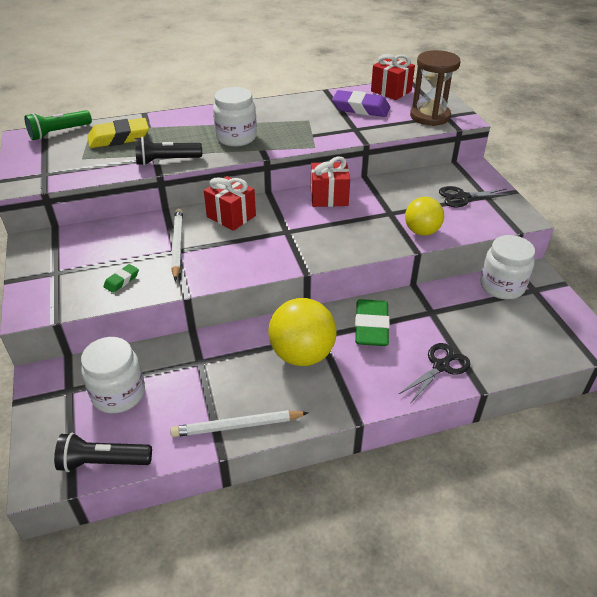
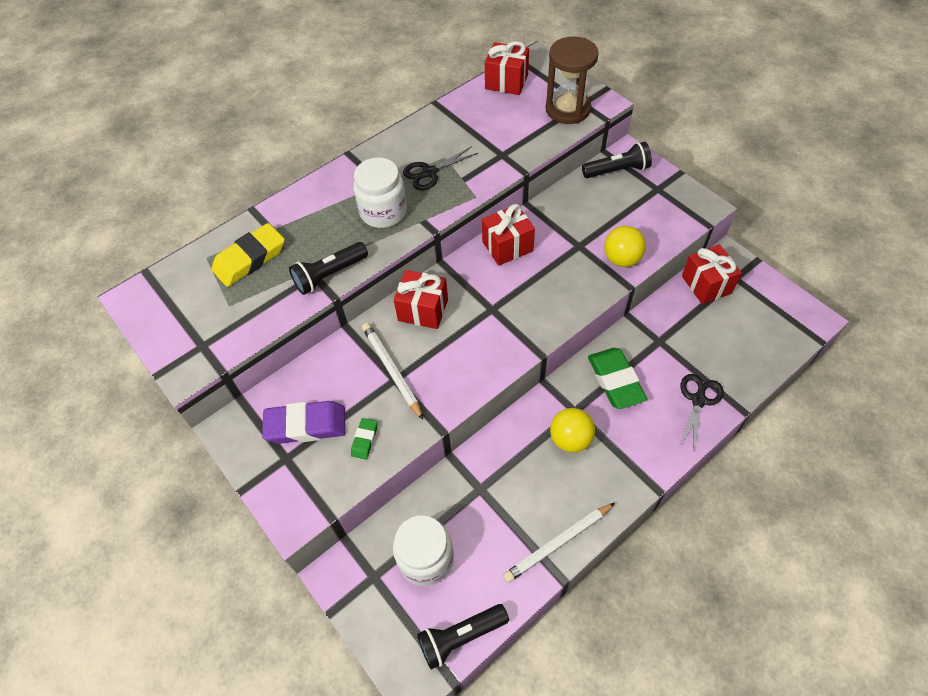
camera: 20 degrees left, 15 degrees up
(59, 133) = (171, 275): green flashlight -> none
(302, 354) = (570, 439): yellow ball -> yellow ball, size x0.65
(360, 108) = (490, 120): purple eraser -> purple eraser (306, 425)
(457, 176) = (617, 170): none -> black flashlight
(462, 197) = (636, 198): black scissors -> black scissors (429, 172)
(502, 286) = (706, 284): white jar -> red gift

